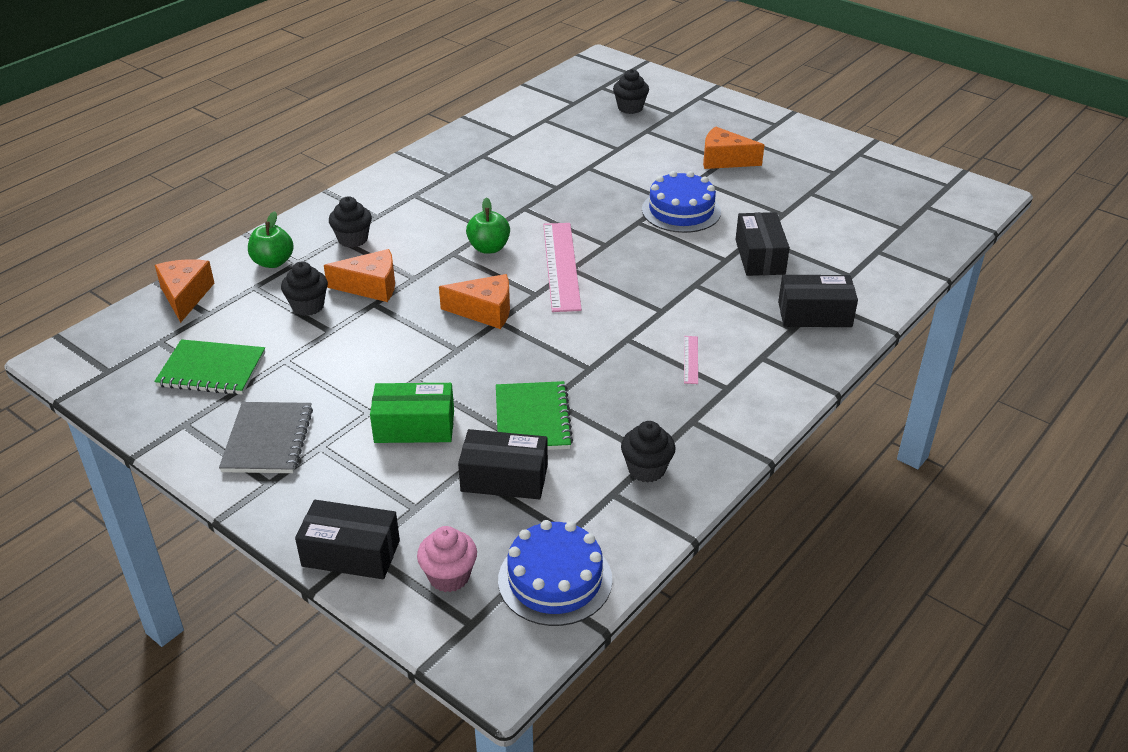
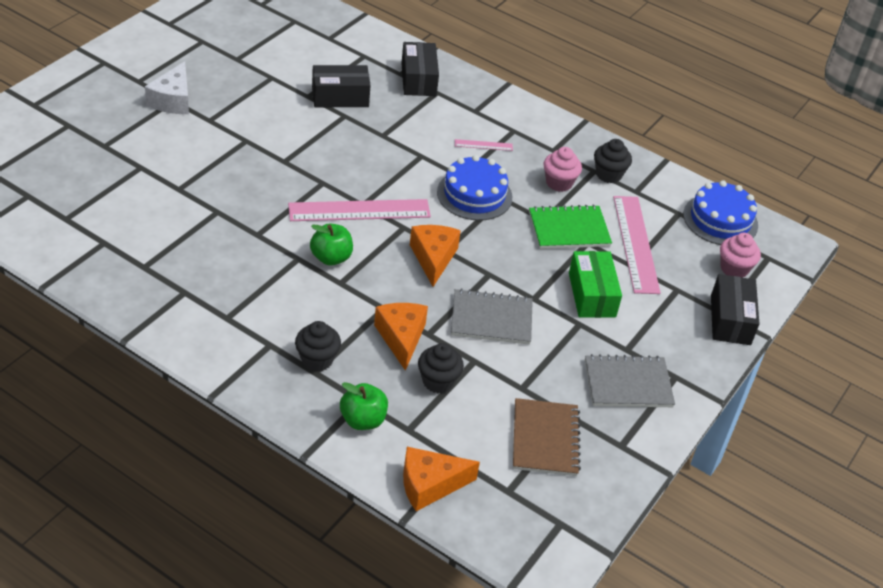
camera: 100 degrees left, 5 degrees up
(212, 370) = (545, 439): green notebook -> brown notebook
(387, 346) = (491, 319): none -> grey notebook
(504, 478) = (635, 244): black box -> pink ruler
(623, 419) = (559, 183): none -> pink cupcake
(630, 108) = (50, 154): black cupcake -> none
(681, 210) = (265, 134): blue cake -> blue cake (474, 194)
(724, 160) = (173, 100): orange cheese -> white cheese

